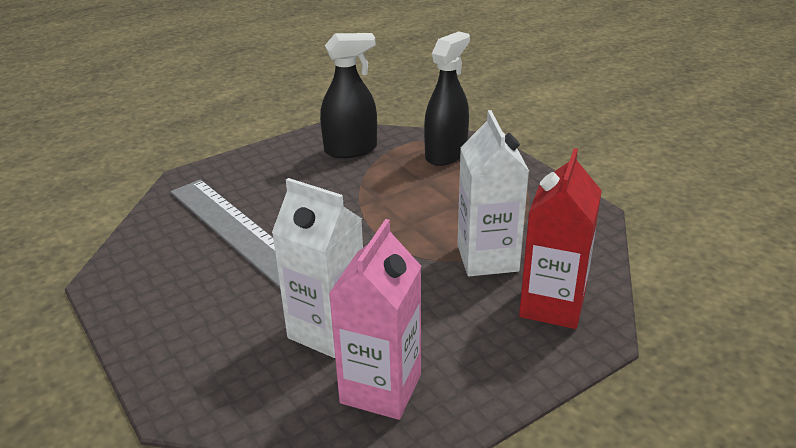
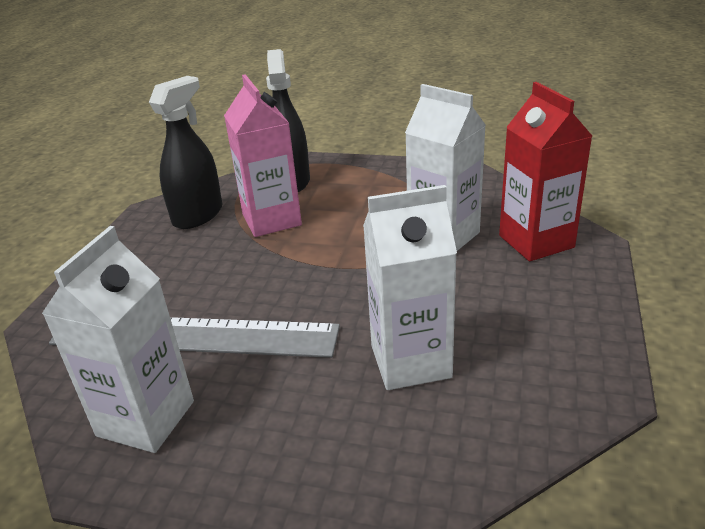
camera: 40 degrees left, 0 degrees up
(156, 266) = (146, 418): none -> white carton
(381, 389) = (522, 374): pink carton -> pink carton (271, 220)

